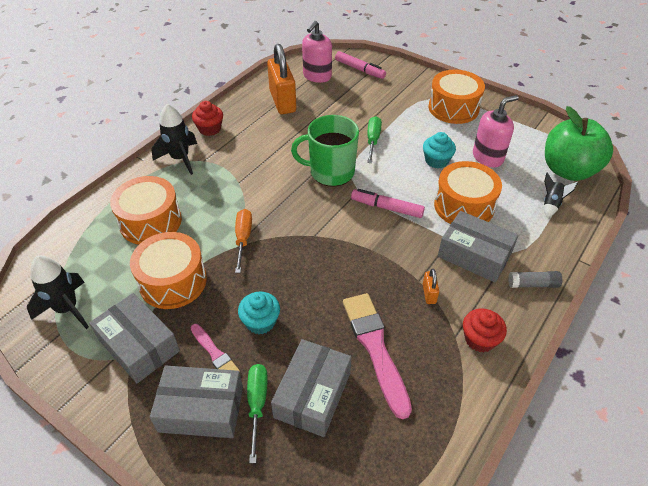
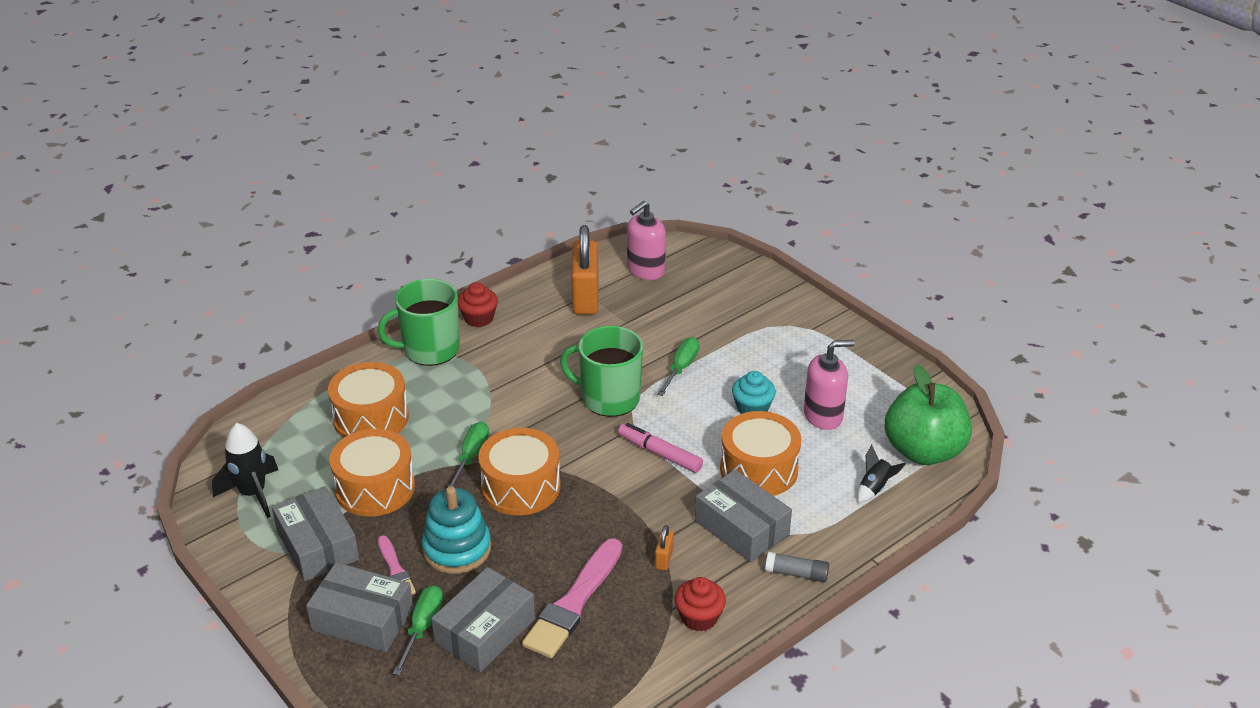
camera: 15 degrees right, 10 degrees down
(180, 159) = (430, 349): black rocket -> green mug
(243, 238) = (471, 456): orange screwdriver -> green screwdriver
(260, 322) = (457, 549): turquoise cupcake -> turquoise stacking toy
(360, 69) = (708, 270): pink marker -> none
(375, 349) = (574, 602): pink brush -> pink brush turned 150 degrees counterclockwise
(453, 108) = (811, 343): orange drum -> orange drum (521, 487)

